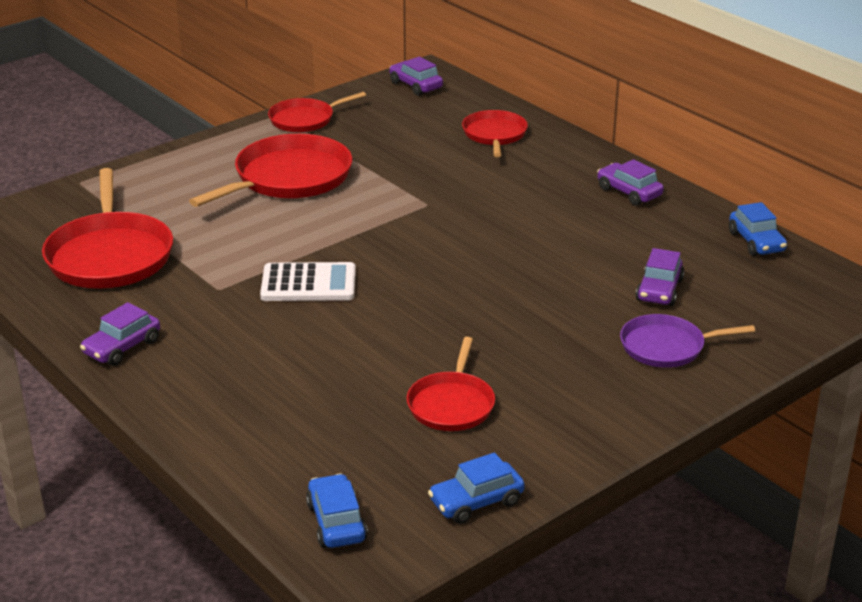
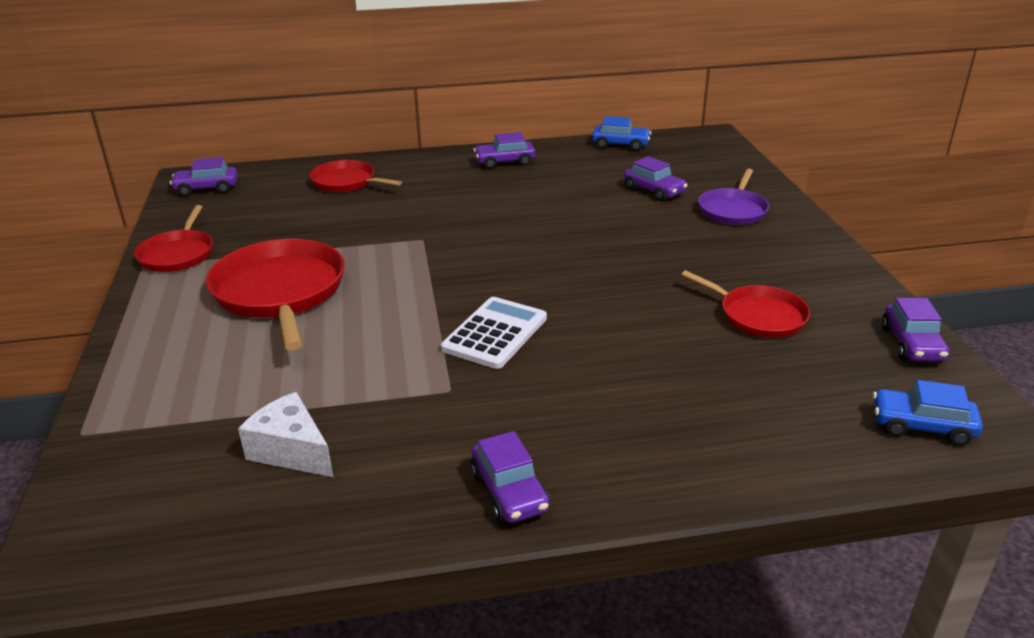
camera: 60 degrees left, 0 degrees up
(110, 255) = (291, 451): red pan -> white cheese
(476, 502) = (911, 344): blue car -> purple car

